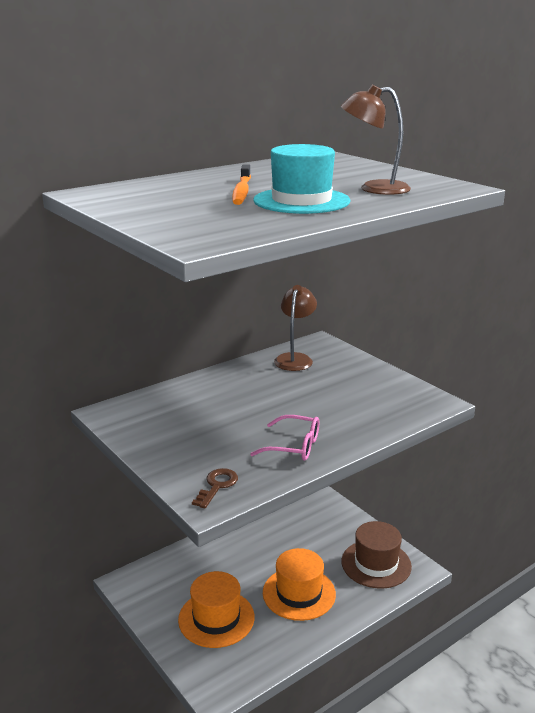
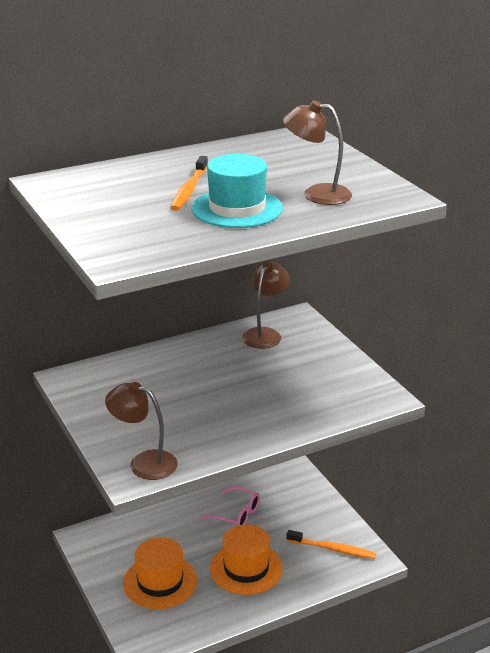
camera: 10 degrees right, 5 degrees up
(217, 486) = (144, 463): brown key -> brown lamp
(294, 446) = (227, 431): pink glasses -> pink glasses (236, 514)
(376, 564) = (332, 549): brown hat -> orange toothbrush

